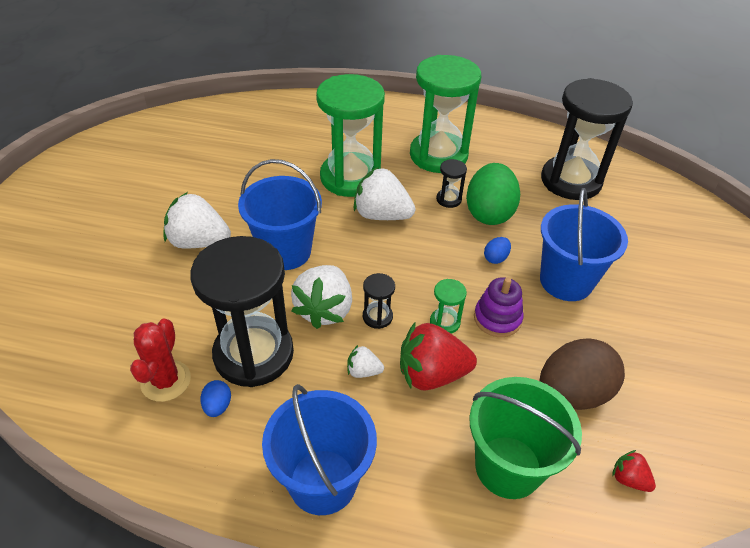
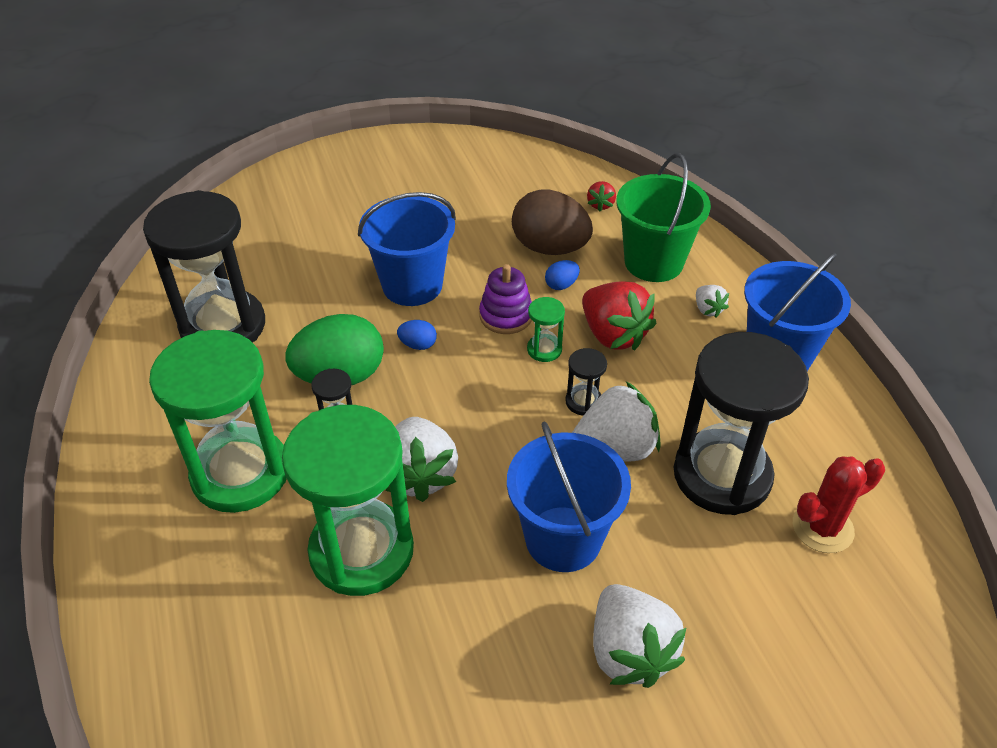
camera: 120 degrees left, 0 degrees up
(217, 406) = (798, 466): blue egg -> blue egg (561, 285)
(363, 371) = (656, 381): white strawberry -> white strawberry (708, 309)

